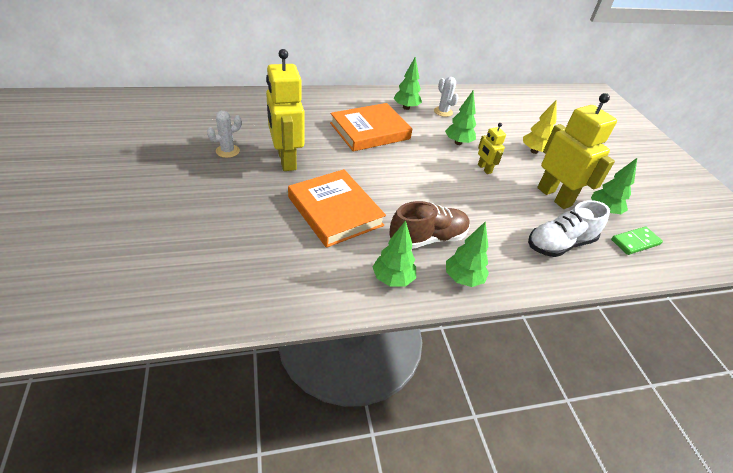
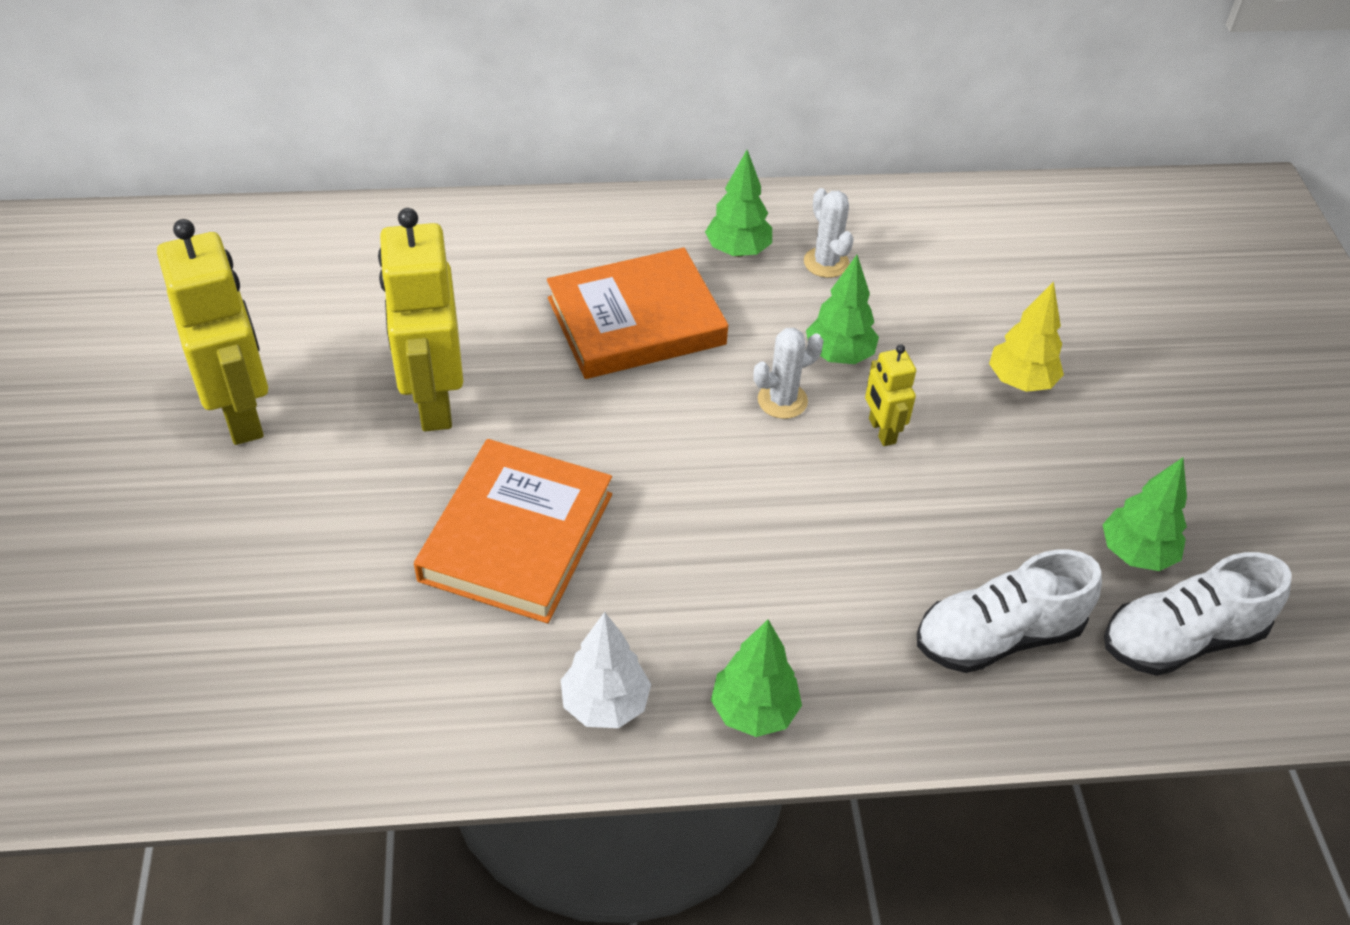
camera: 10 degrees right, 5 degrees up
(227, 151) = (312, 376): white cactus -> white cactus (782, 400)
(335, 211) = (517, 537): orange book -> orange book turned 45 degrees clockwise
(392, 279) = (605, 704): green tree -> white tree
(428, 238) = (703, 611): brown shoe -> none
(554, 196) = (1028, 511): yellow robot -> yellow robot (242, 413)
(635, 242) = (1181, 639): green domino -> white shoe

